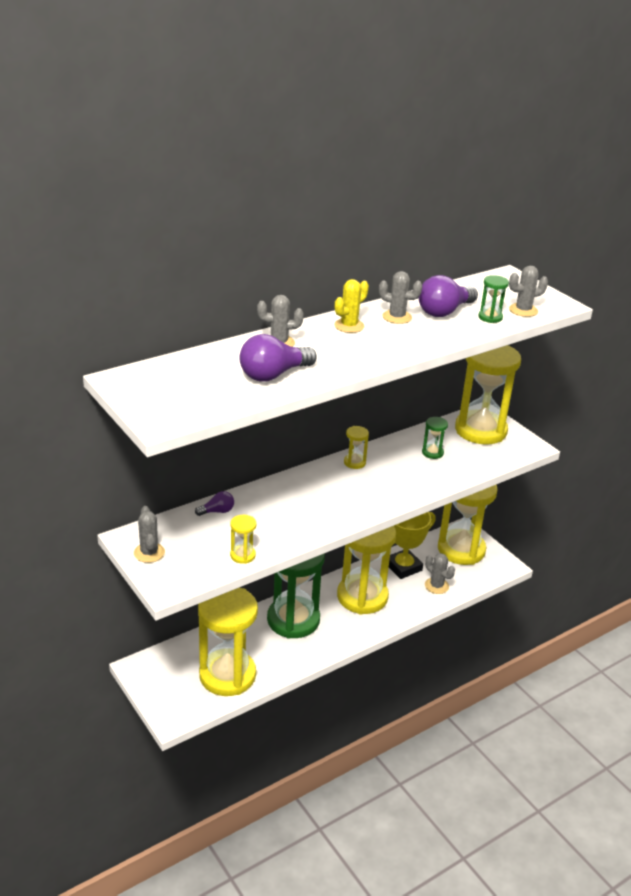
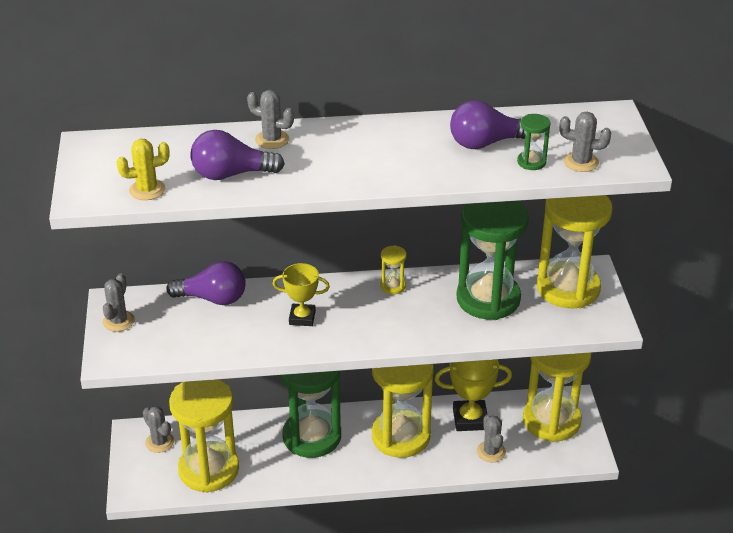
camera: 30 degrees right, 5 degrees up
(217, 511) = (213, 298): purple light bulb -> purple light bulb, size x1.89
(242, 555) = (200, 351): yellow hourglass -> none
(305, 505) = (302, 317): none -> yellow trophy
(349, 326) = (363, 137): yellow cactus -> yellow cactus (147, 190)
(397, 317) = (425, 138): grey cactus -> grey cactus (159, 442)
(432, 453) = (488, 299): green hourglass -> green hourglass, size x2.49

